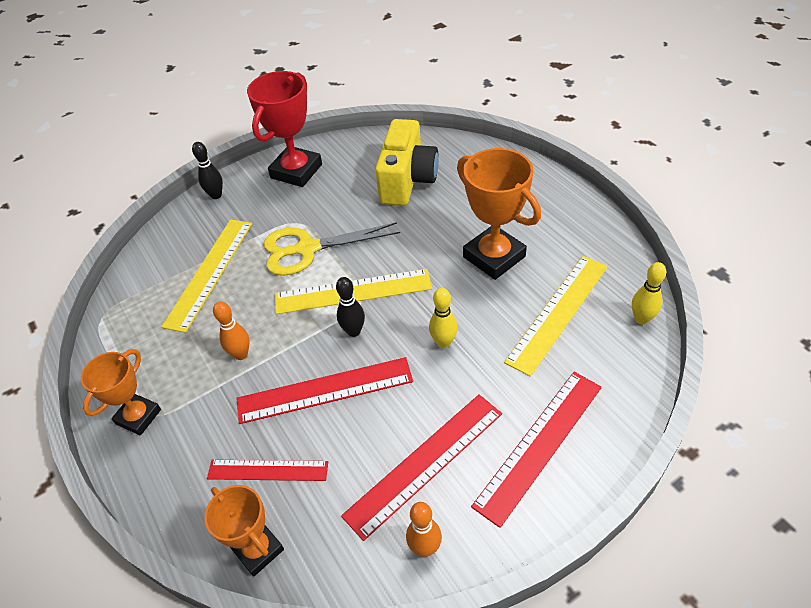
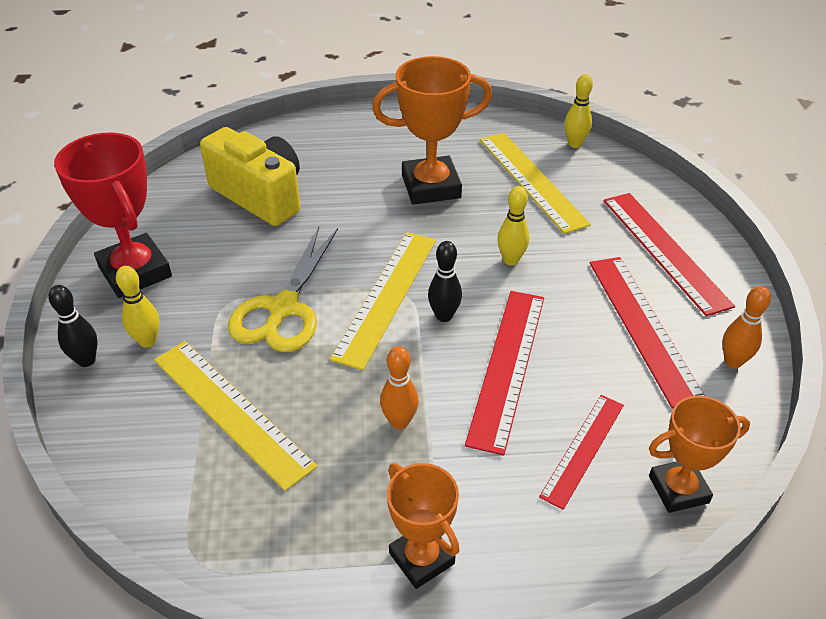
camera: 65 degrees left, 5 degrees down
(244, 209) = (147, 341): none -> yellow bowling pin

